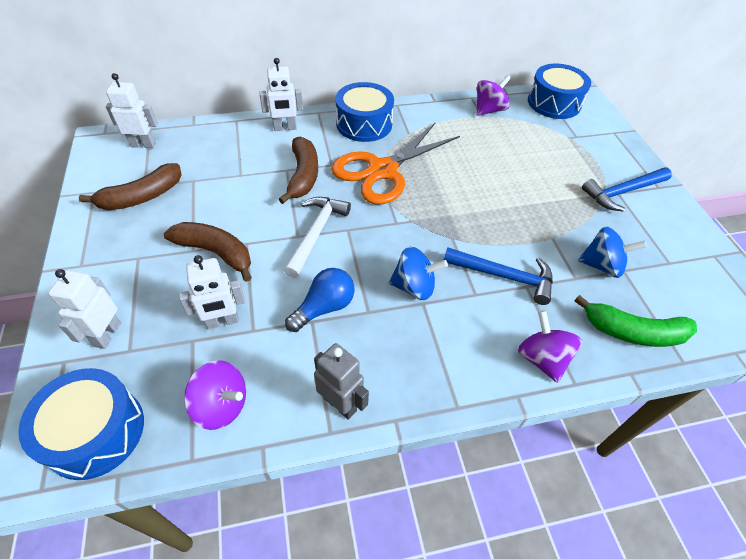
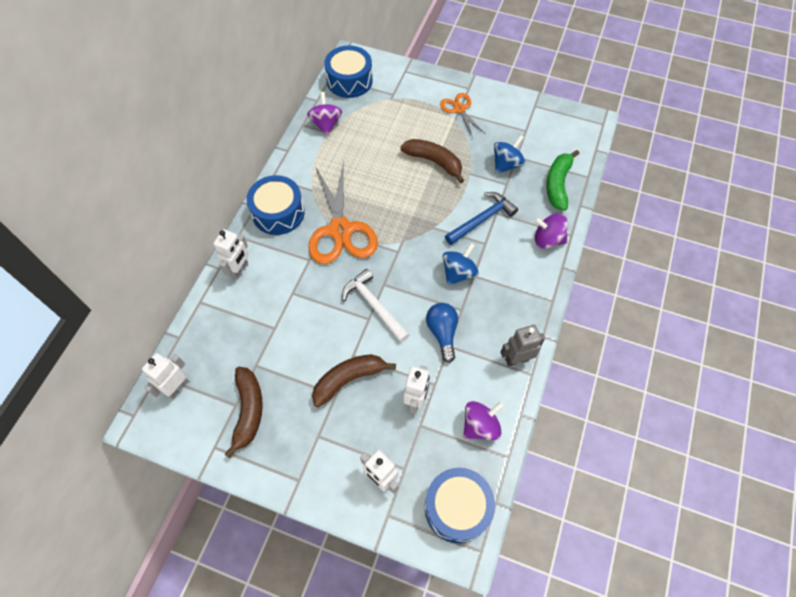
camera: 55 degrees left, 10 degrees up
(303, 175) = (307, 285): brown banana -> brown banana (434, 162)
(622, 192) = (459, 109): blue hammer -> orange scissors
(633, 332) = (558, 184): green banana -> green banana turned 150 degrees clockwise

